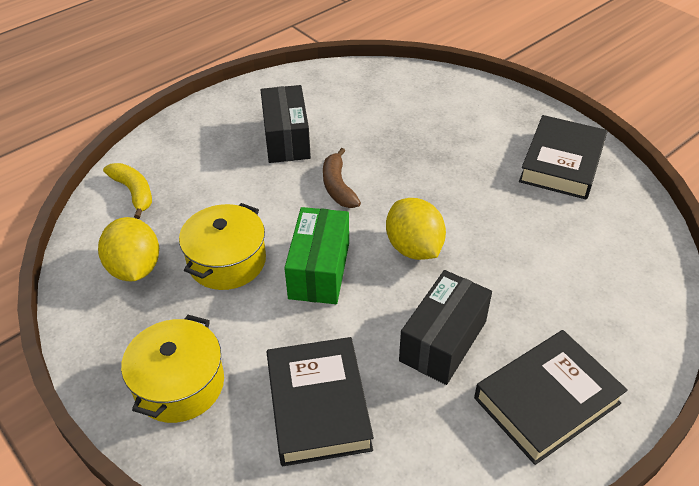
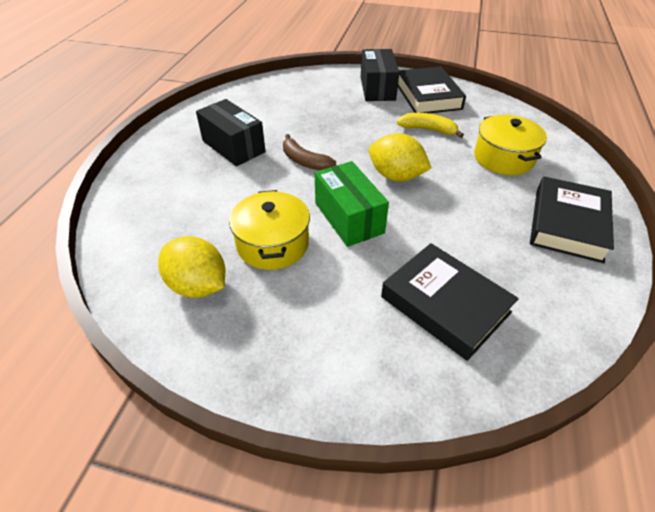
camera: 35 degrees left, 0 degrees up
(134, 192) = (138, 231): yellow banana -> yellow banana (428, 129)
(179, 384) = (328, 350): yellow pot -> yellow pot (503, 158)
(443, 341) = (475, 221): black box -> black box (377, 88)

